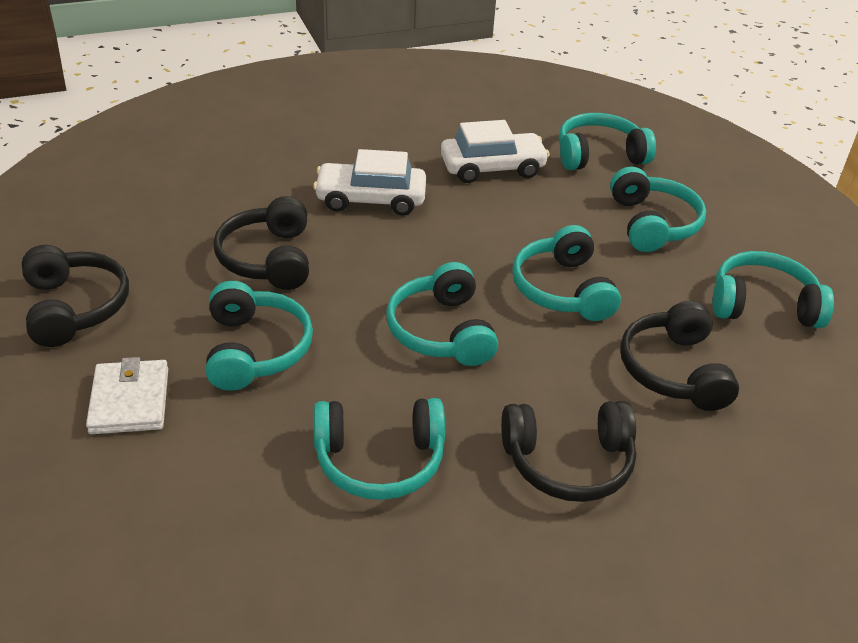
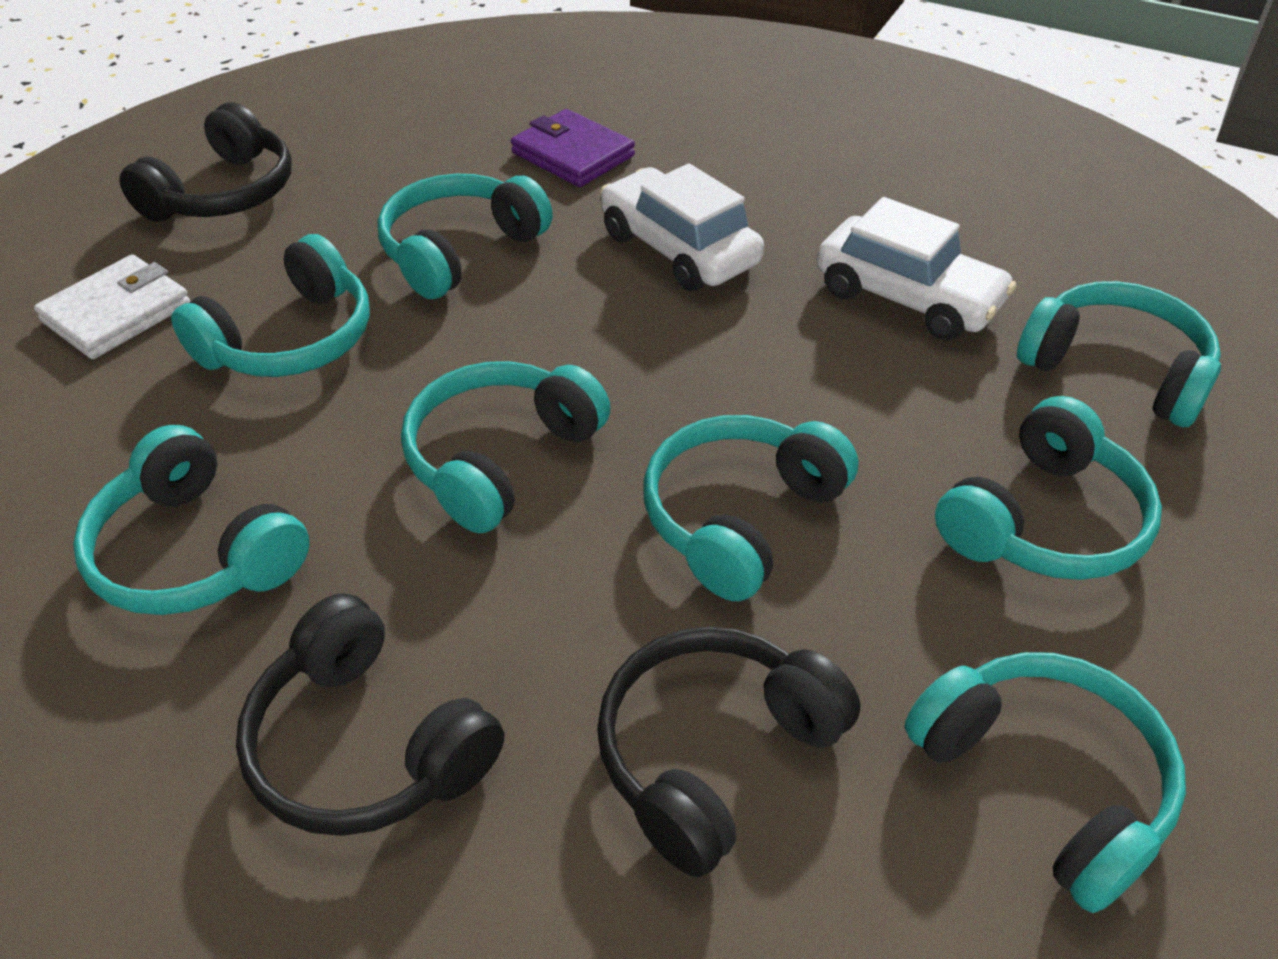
camera: 50 degrees right, 5 degrees up
(245, 182) = (573, 154): none -> purple wallet
(269, 259) = (460, 251): black headphones -> turquoise headphones

